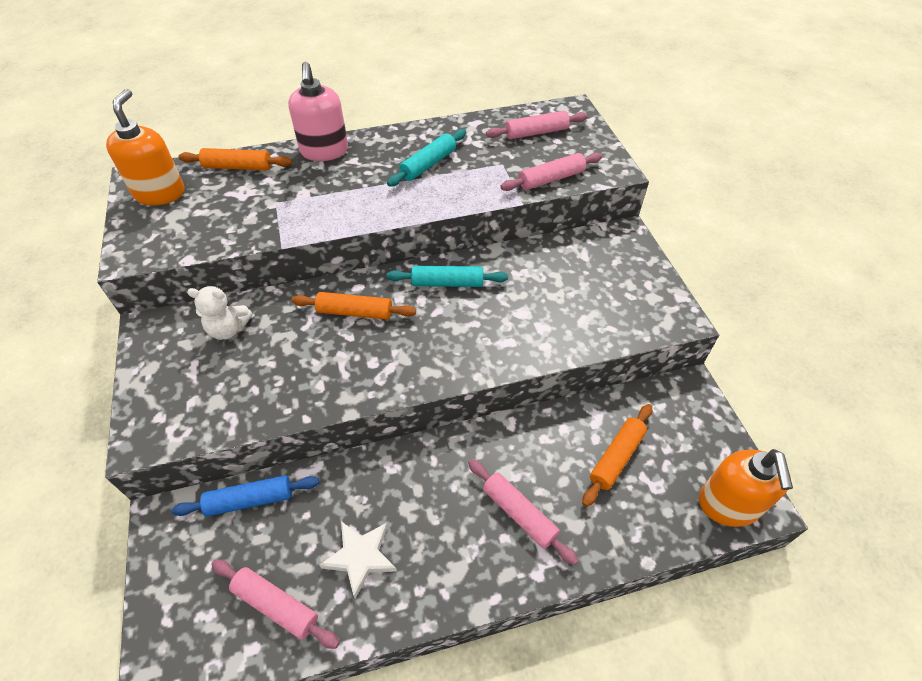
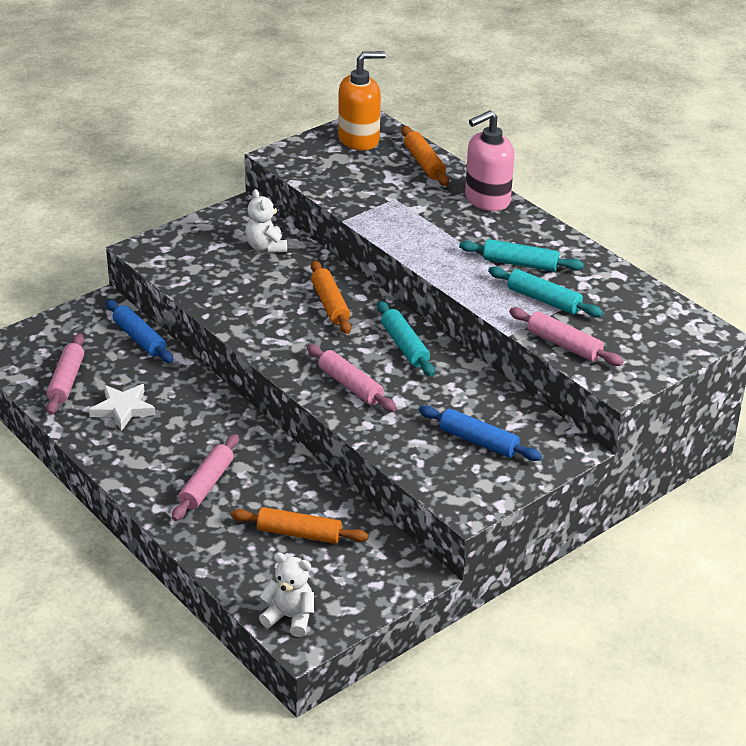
camera: 65 degrees right, 15 degrees down
(486, 169) = (543, 300): none -> turquoise rolling pin
(536, 132) = (638, 318): pink rolling pin -> pink rolling pin (350, 385)
(597, 282) = (478, 441): none -> blue rolling pin
(728, 505) = (290, 617): orange soap dispenser -> white teddy bear

